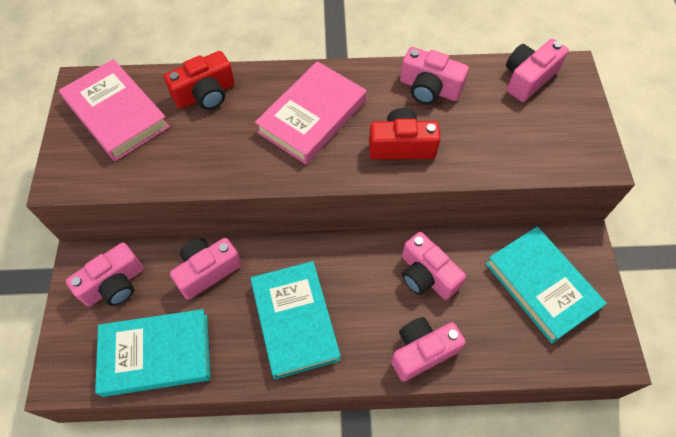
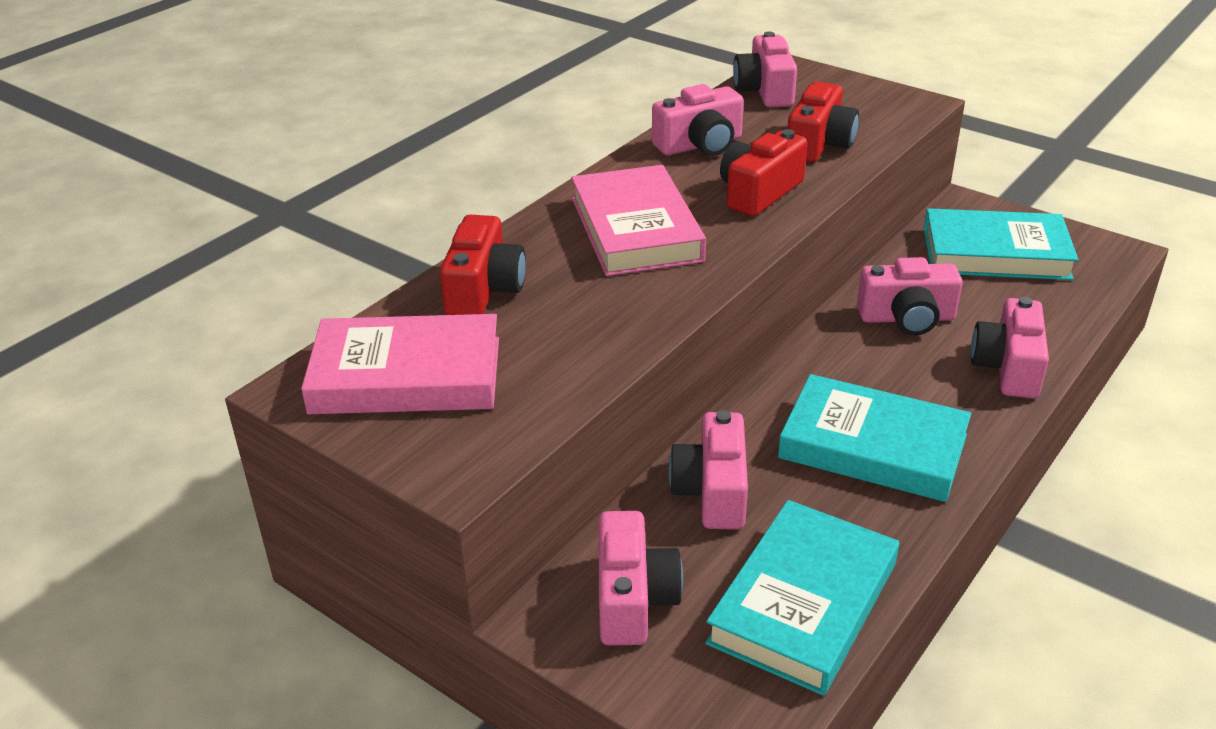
camera: 50 degrees left, 25 degrees down
(488, 141) = (819, 144): none -> red camera

